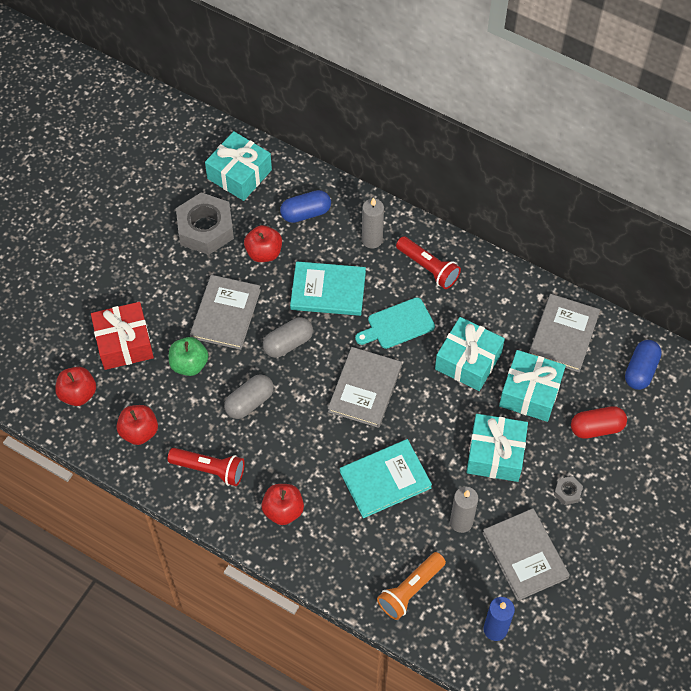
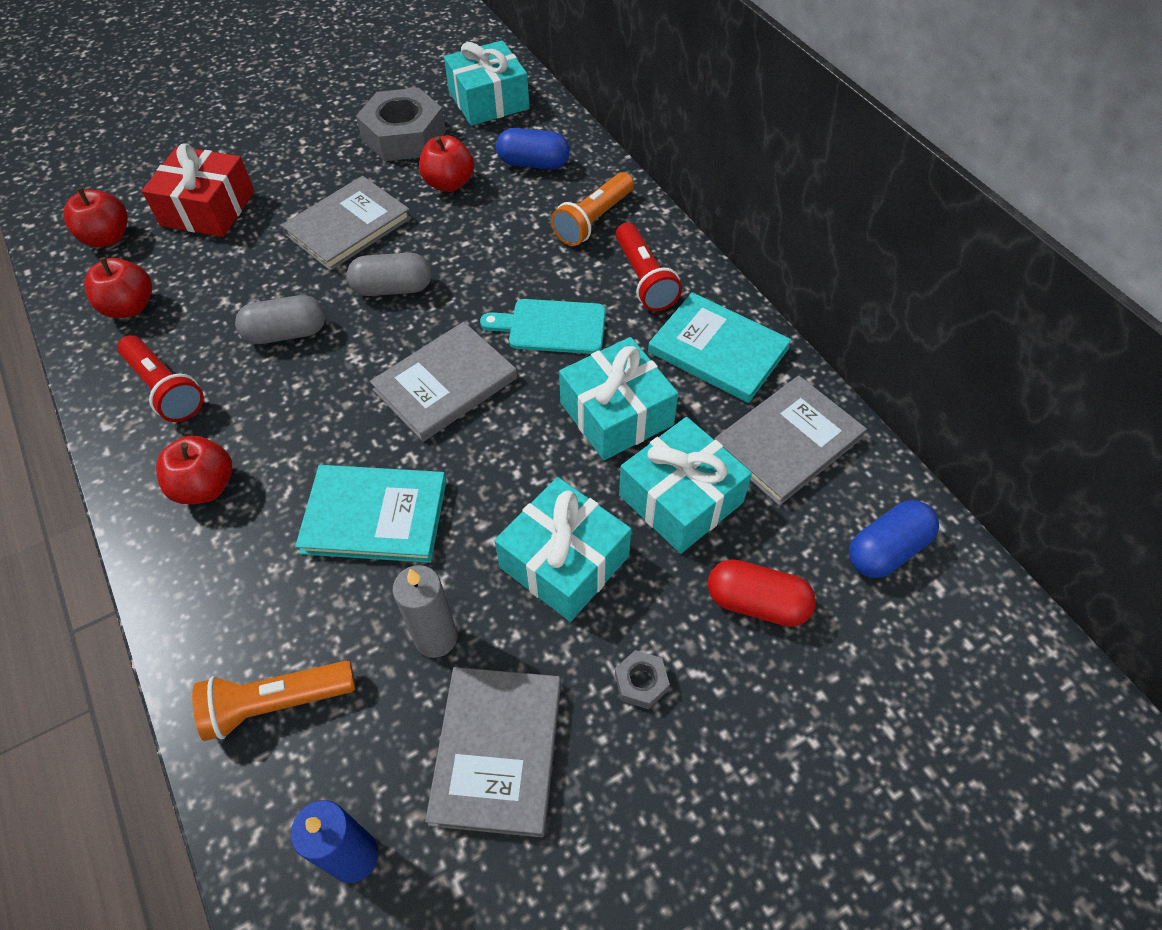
camera: 30 degrees right, 5 degrees down
(189, 364) = (256, 261): green apple -> none
(328, 290) = (492, 252): turquoise book -> turquoise book (718, 350)
(372, 240) = (593, 220): grey candle -> orange flashlight

